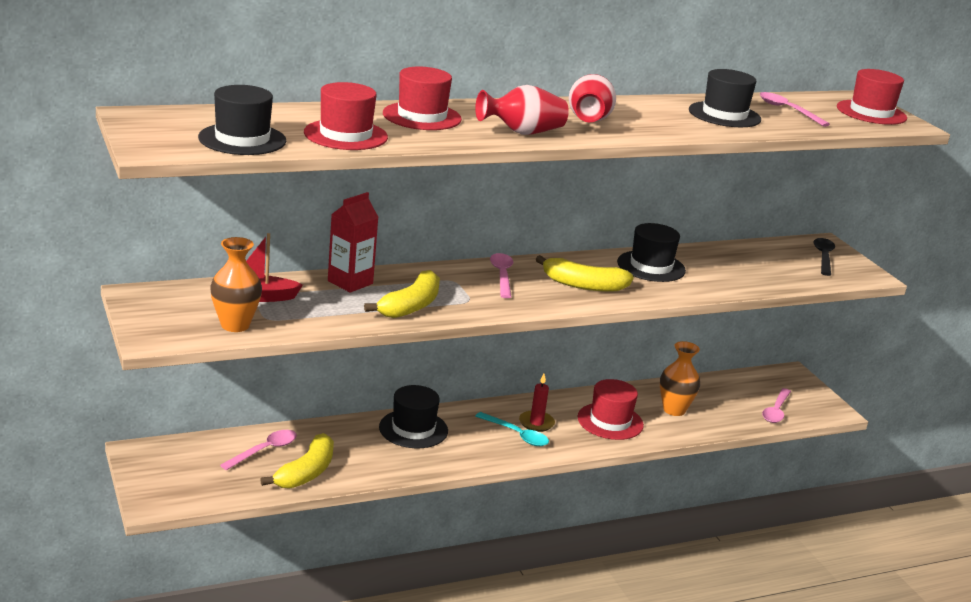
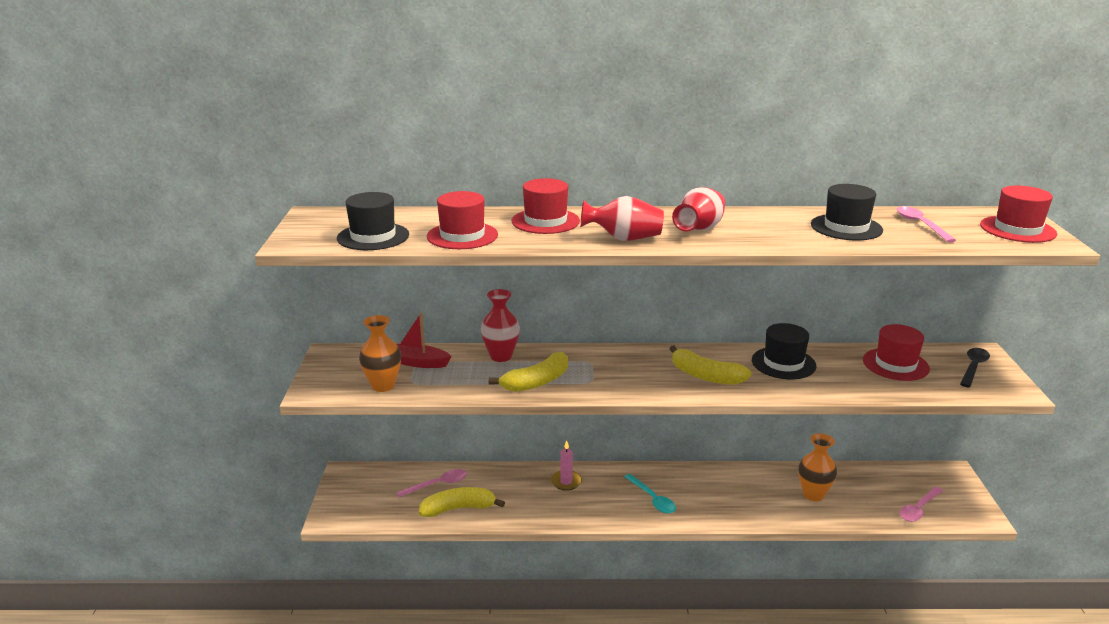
camera: 25 degrees right, 0 degrees up
(306, 472) = (458, 509): yellow banana -> yellow banana turned 150 degrees counterclockwise
(350, 282) = (501, 356): red carton -> red vase
(413, 429) = (566, 482): black hat -> pink candle
(502, 275) = (636, 361): pink spoon -> none
(536, 423) = (676, 490): red candle -> none
(610, 421) = (745, 498): red hat -> red hat (895, 364)

